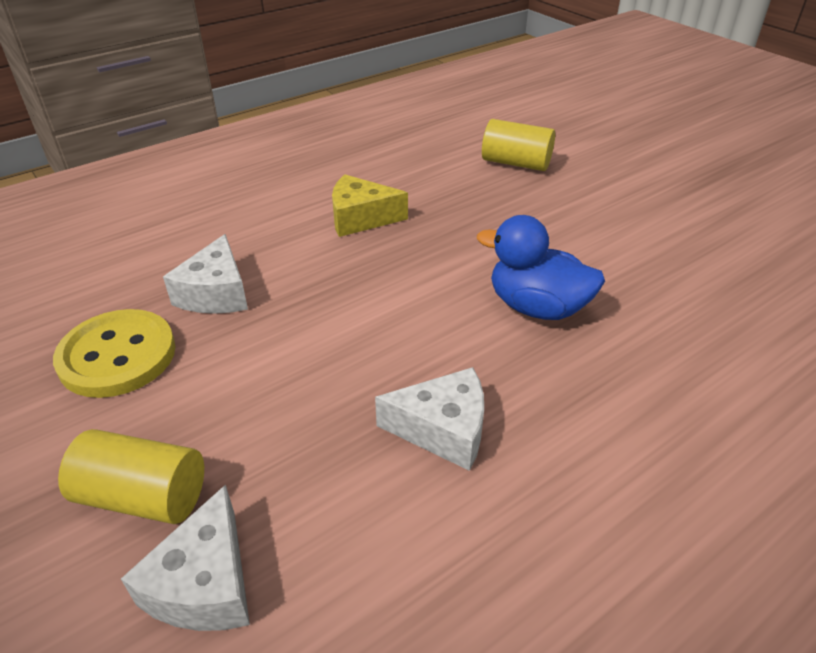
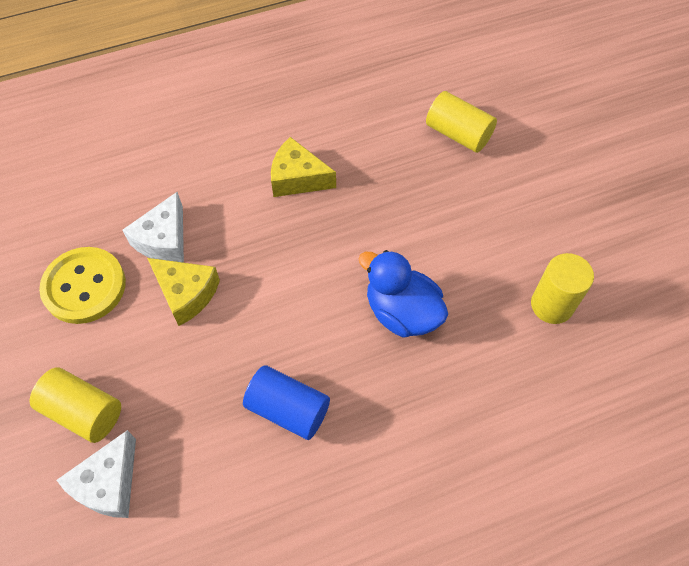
camera: 15 degrees right, 20 degrees up
(261, 338) = (186, 294): none -> yellow cheese
(443, 430) = (288, 409): white cheese -> blue cylinder
(697, 272) = (552, 305): none -> yellow cylinder

